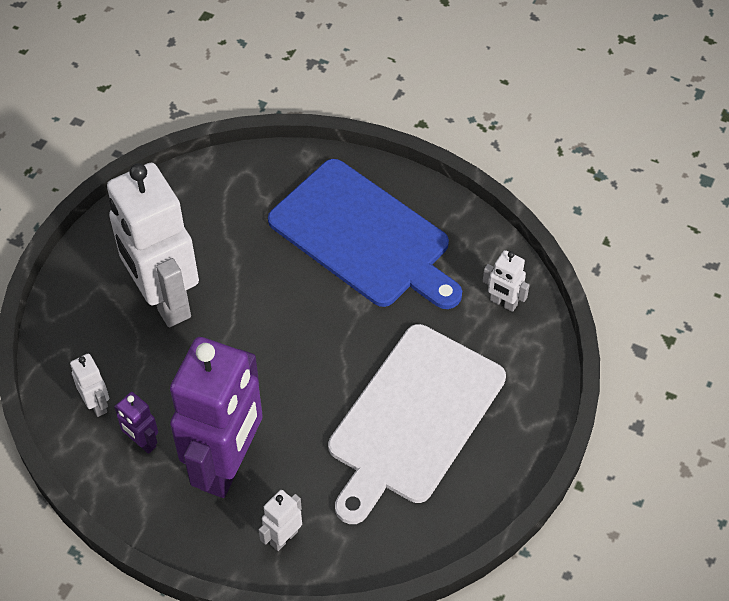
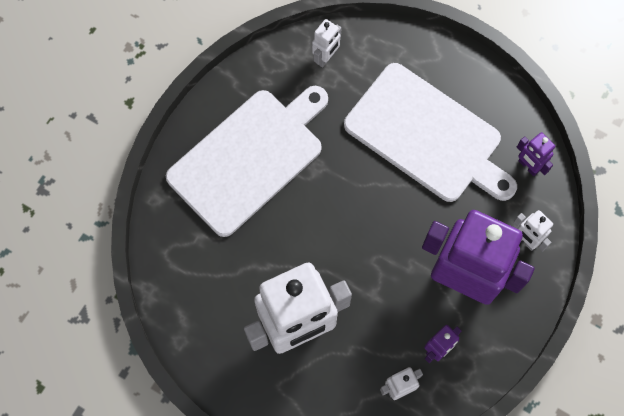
camera: 85 degrees left, 15 degrees up
(364, 237) = (249, 158): blue cutting board -> white cutting board
(385, 538) = (528, 166): none -> purple robot

